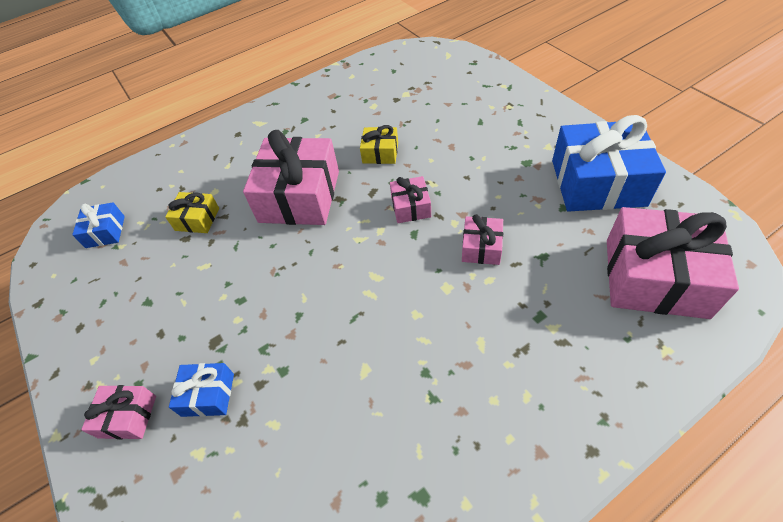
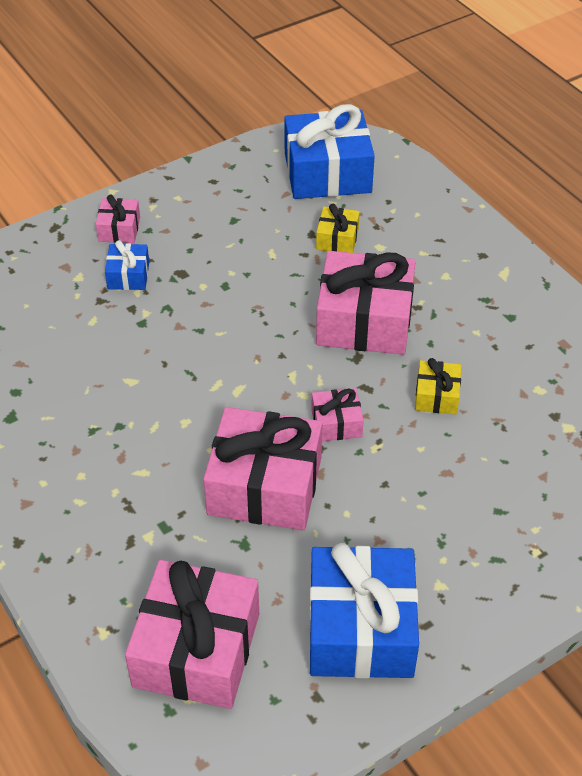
camera: 85 degrees right, 5 degrees down
(105, 232) = (327, 173): blue gift -> blue gift, size x2.10
(481, 247) = (265, 486): pink gift -> pink gift, size x2.10

